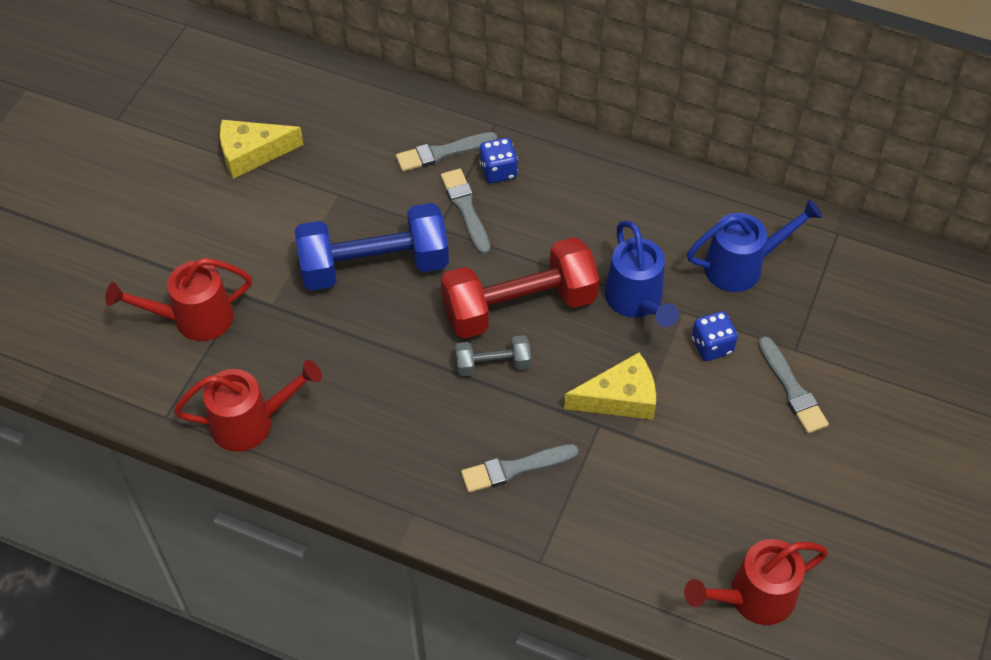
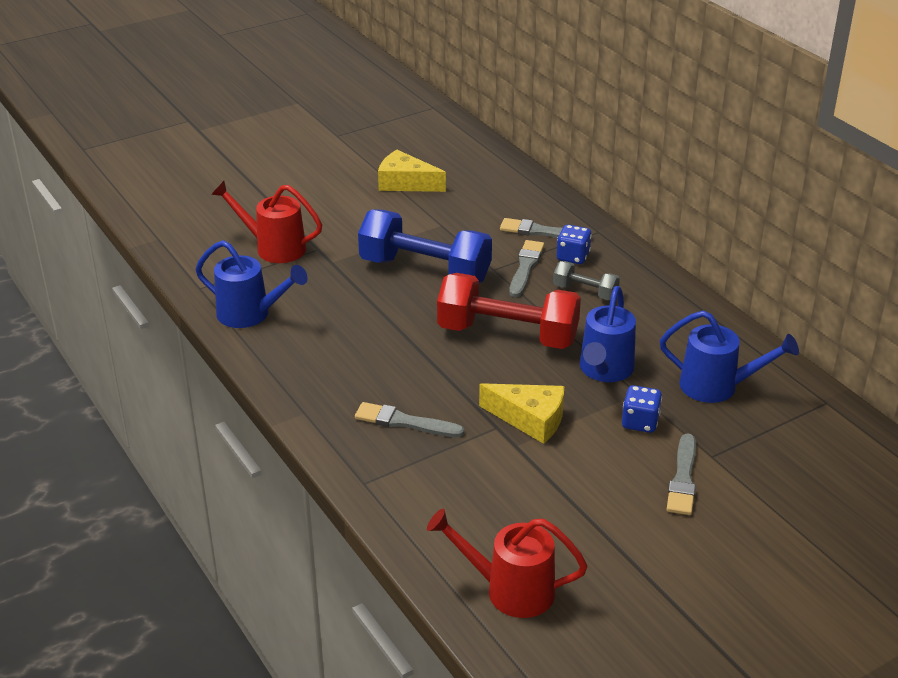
camera: 35 degrees right, 20 degrees down
(252, 422) = (251, 315): red watering can -> blue watering can
(492, 364) = (452, 358): grey dumbbell -> grey dumbbell (585, 292)

